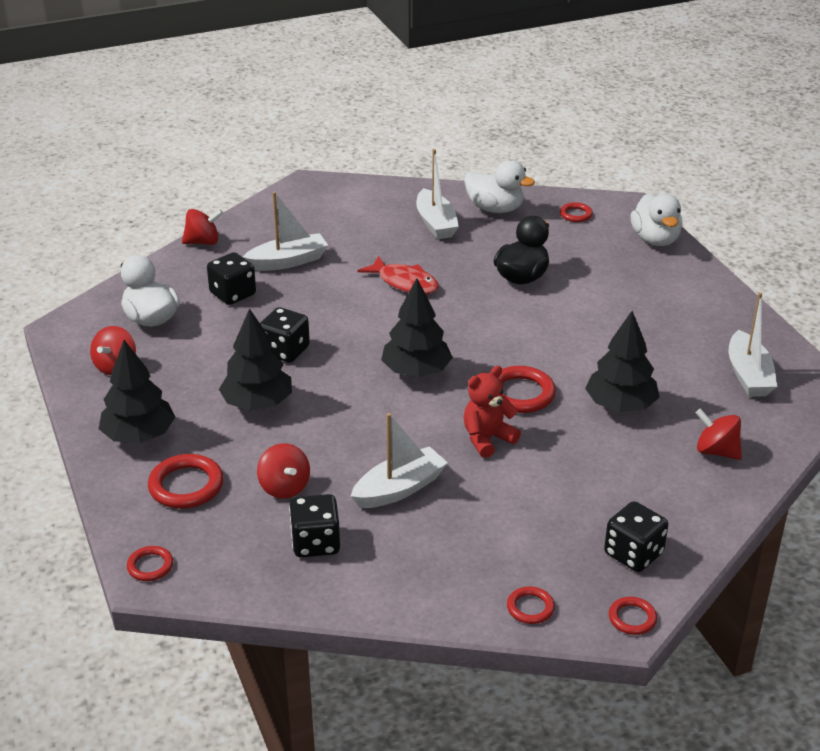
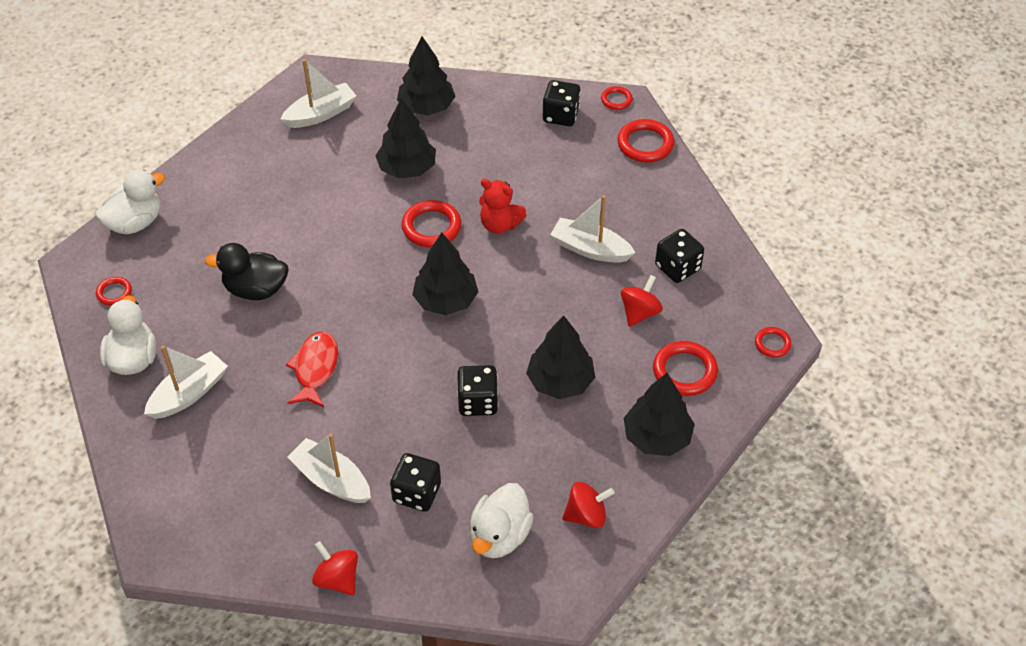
camera: 120 degrees left, 15 degrees up
(530, 608) = (645, 144): red ring -> red ring, size x1.74
(716, 451) = (426, 107): red spinning top -> black tree

